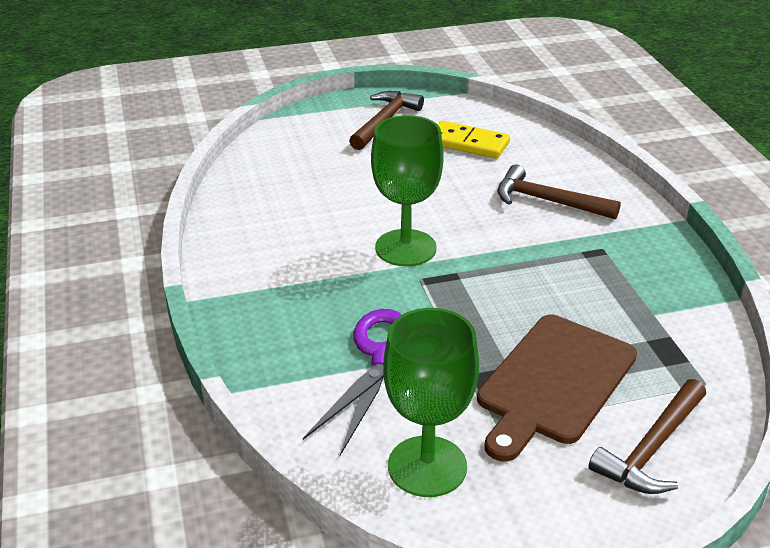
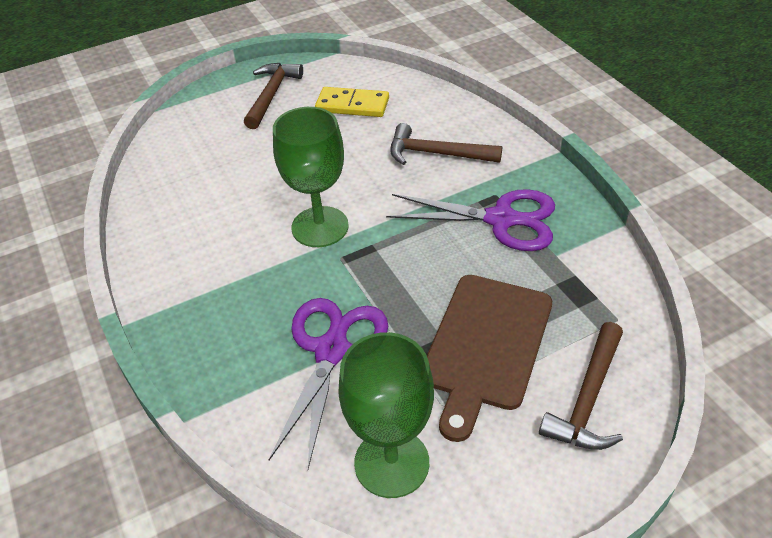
camera: 10 degrees left, 10 degrees up
(602, 272) = (501, 219): none -> purple scissors

